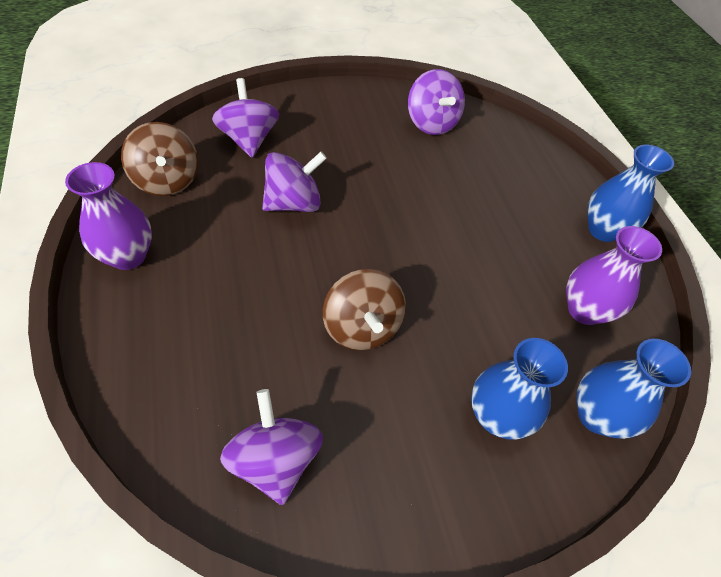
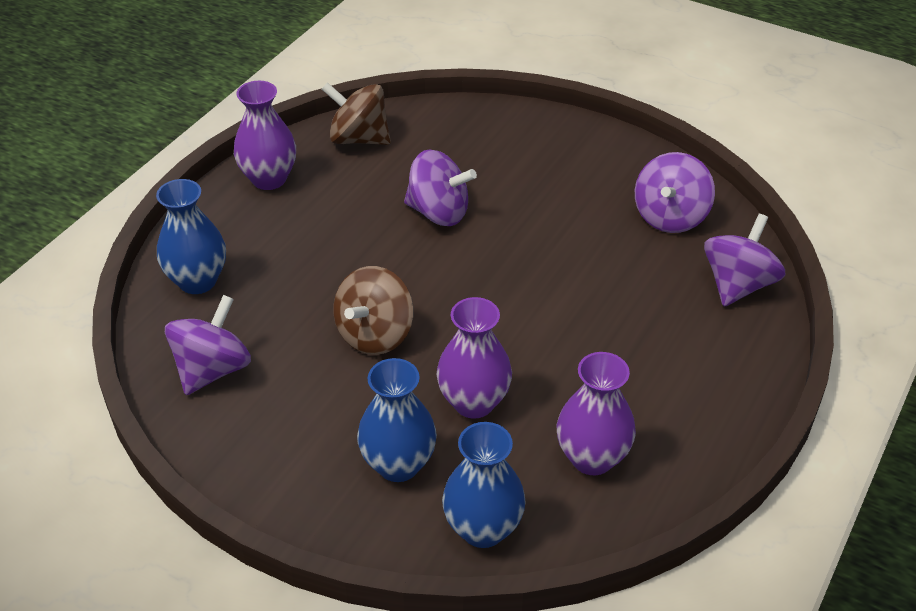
camera: 50 degrees right, 10 degrees down
(167, 180) = (359, 138): brown spinning top -> brown spinning top turned 90 degrees clockwise
(249, 139) = (465, 140): purple spinning top -> purple spinning top (738, 285)
(482, 327) = (473, 402): none -> purple vase
(603, 230) = (721, 416): blue vase -> blue vase (197, 281)

